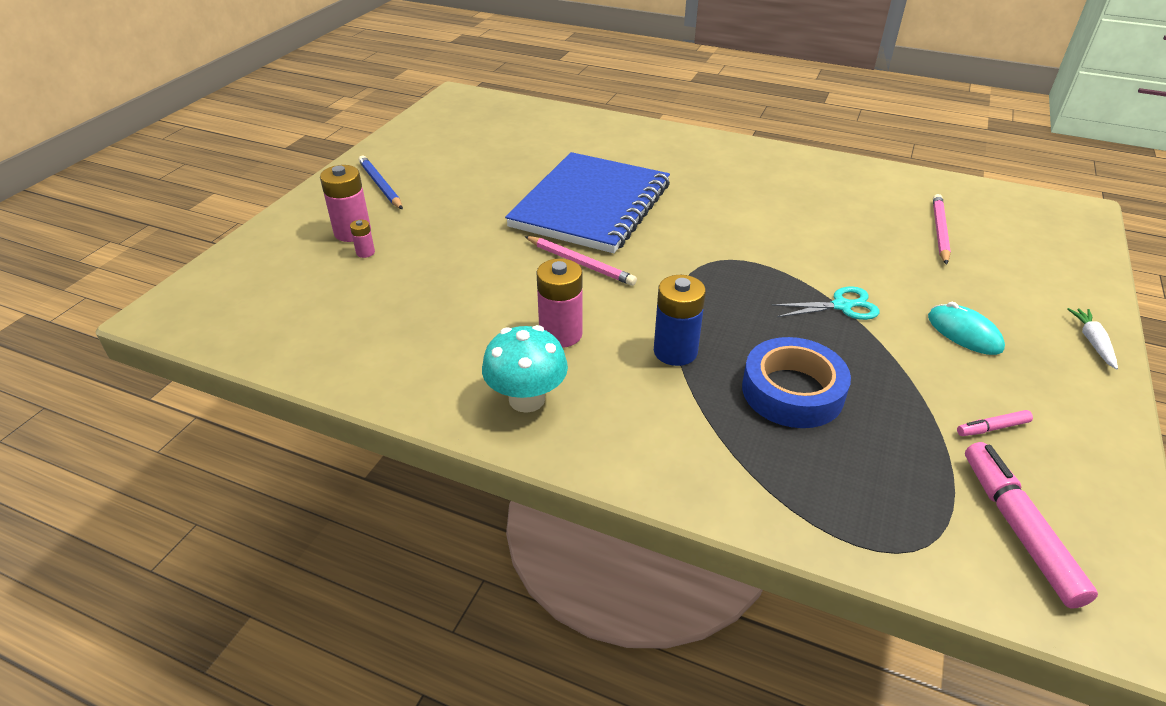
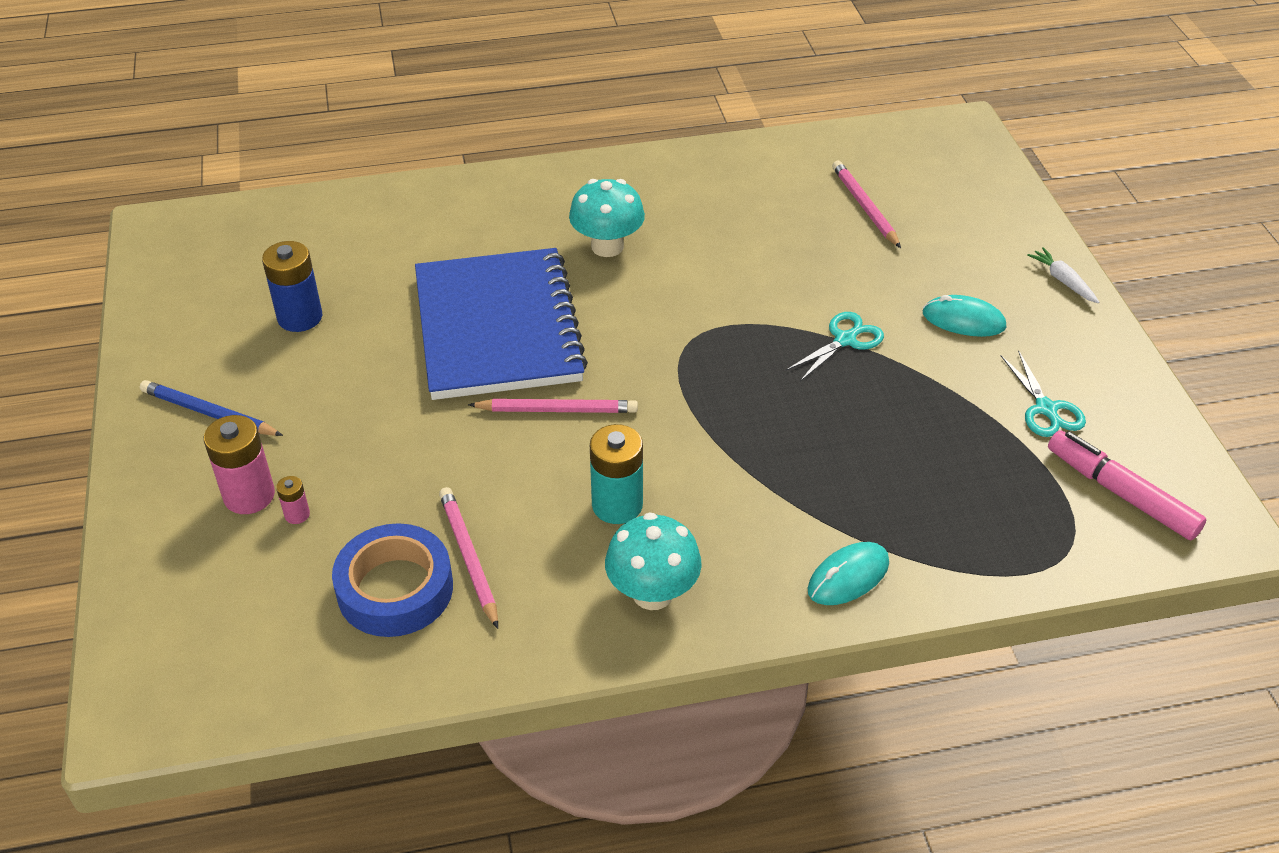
camera: 35 degrees left, 5 degrees up
(433, 320) = (469, 557): none -> pink pencil
(560, 334) = (617, 505): pink battery -> turquoise battery
(675, 351) = (741, 467): blue battery -> blue battery (300, 317)
(687, 464) = (848, 577): none -> turquoise mouse
(711, 189) = (607, 246): none -> turquoise mushroom
(792, 391) = (874, 456): blue tape -> blue tape (395, 589)
(992, 428) = (1046, 409): pink marker -> turquoise scissors

